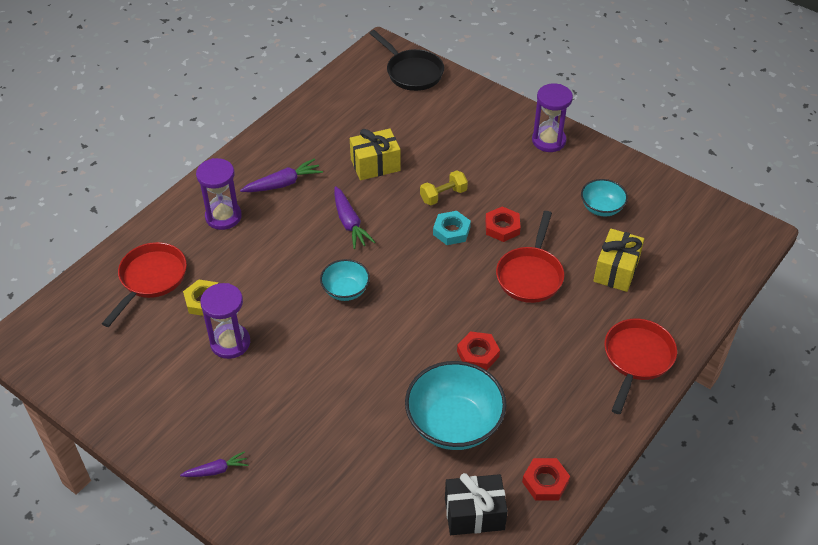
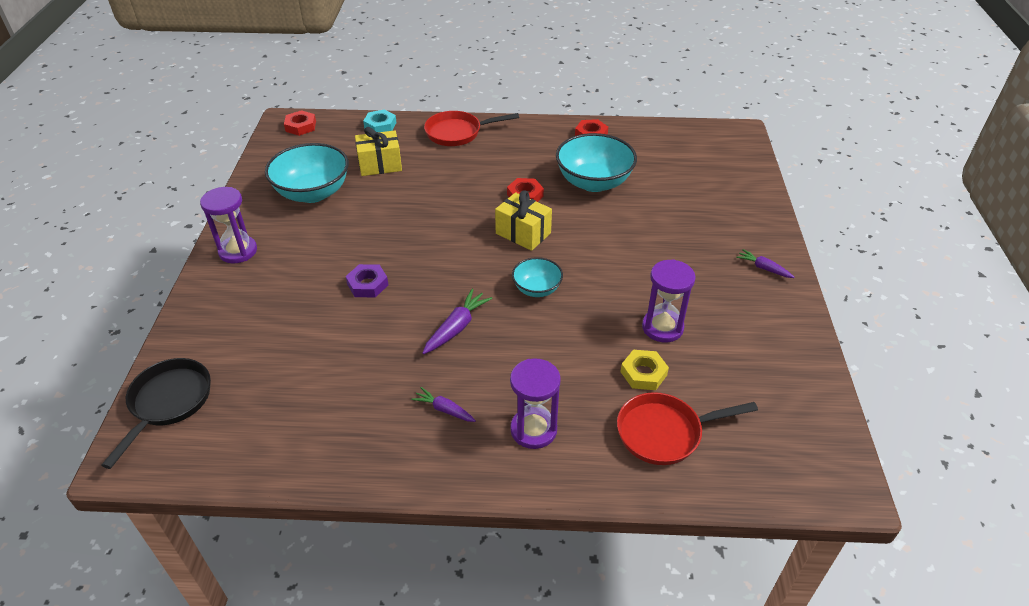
camera: 125 degrees left, 5 degrees down
(283, 183) = (444, 410): purple carrot -> purple carrot, size x0.65
(375, 165) = (359, 351): yellow gift -> yellow gift (523, 233)
(443, 195) = (367, 284): yellow dumbbell -> purple nut
(451, 231) = (410, 260): turquoise nut -> turquoise nut (380, 125)
(474, 514) = (644, 150): black gift -> none
(502, 227) = (380, 234): red nut -> red nut (301, 126)
(530, 275) = (422, 200): red pan -> none
(601, 208) = (313, 193): turquoise bowl -> turquoise bowl, size x1.83

